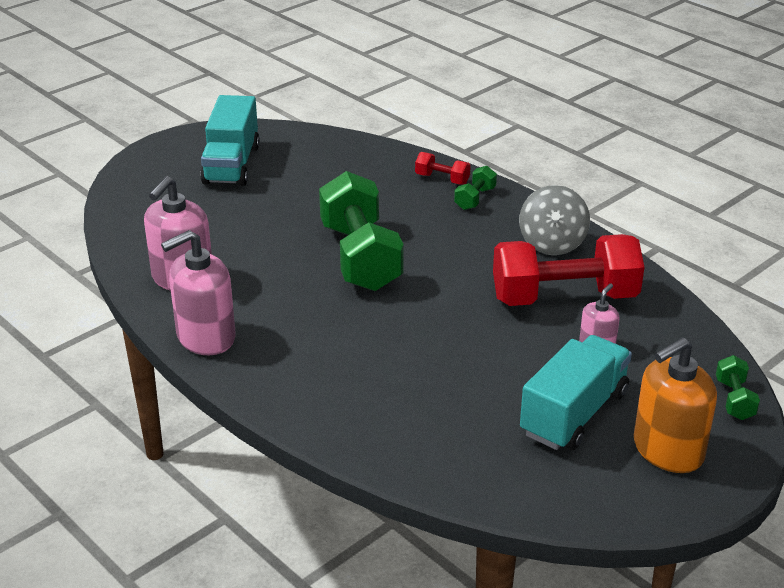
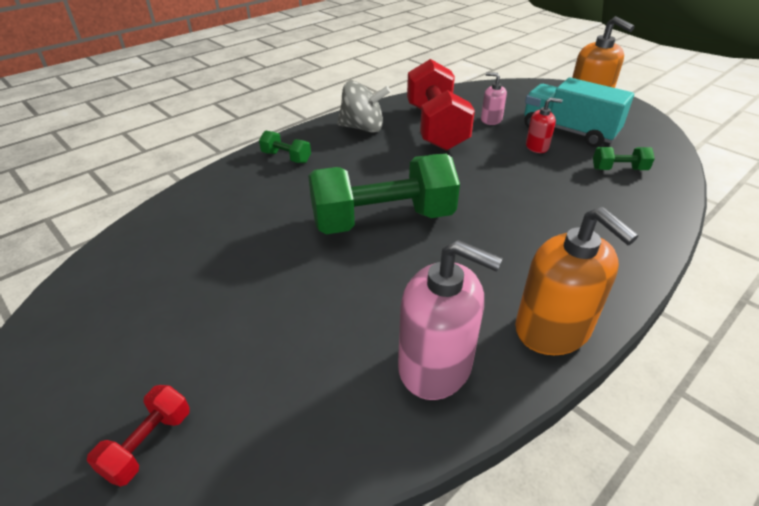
camera: 90 degrees left, 5 degrees up
(205, 337) = (552, 329): pink soap dispenser -> orange soap dispenser
(232, 164) = (140, 338): turquoise truck -> none
(442, 179) = (245, 173): red dumbbell -> red dumbbell (148, 444)
(522, 376) = (537, 147): none -> red soap dispenser
(734, 400) = (529, 86): green dumbbell -> green dumbbell (619, 169)

